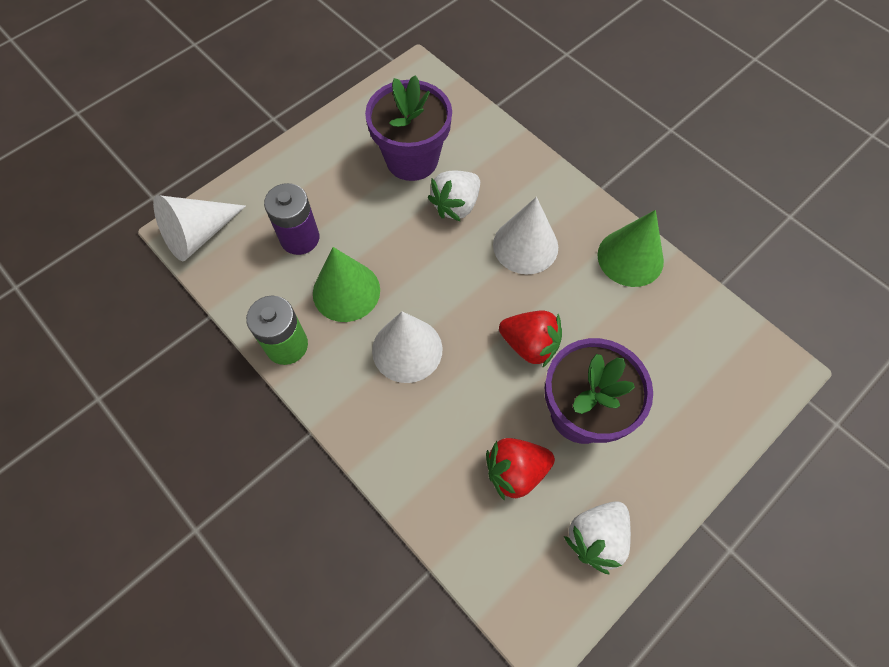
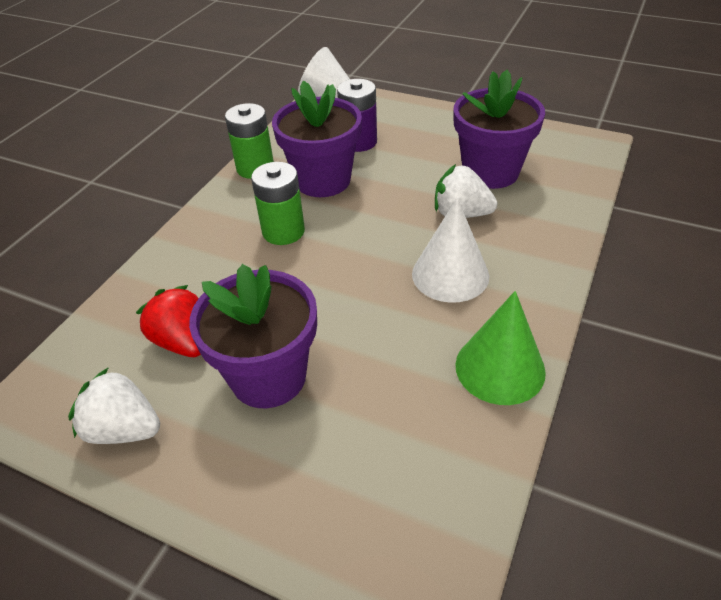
camera: 70 degrees right, 20 degrees down
(346, 291) = (323, 180): green cone -> purple flower pot
(407, 349) = (283, 231): white cone -> green battery
(529, 345) = (331, 312): red strawberry -> none

